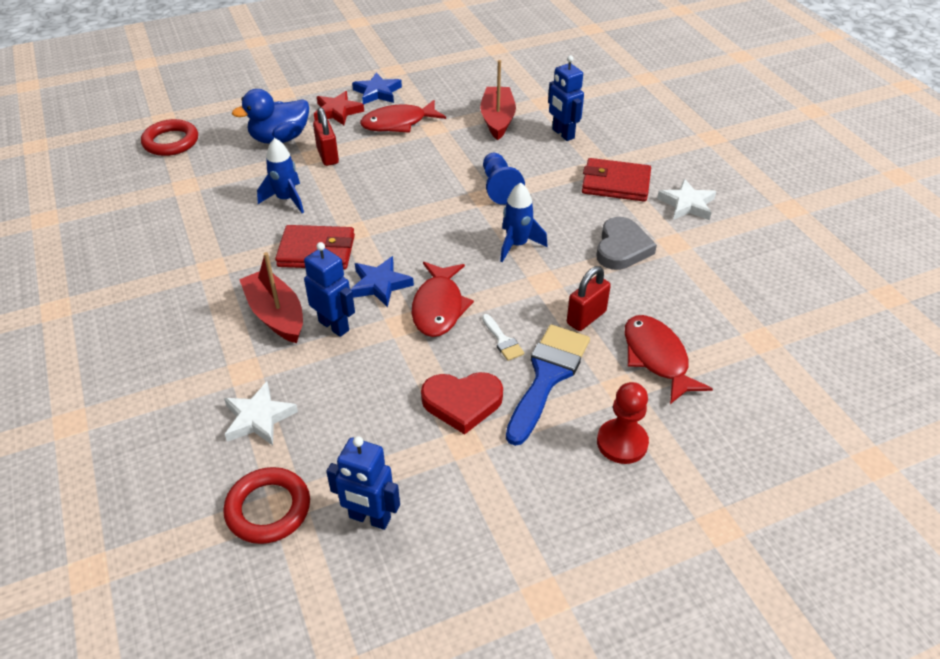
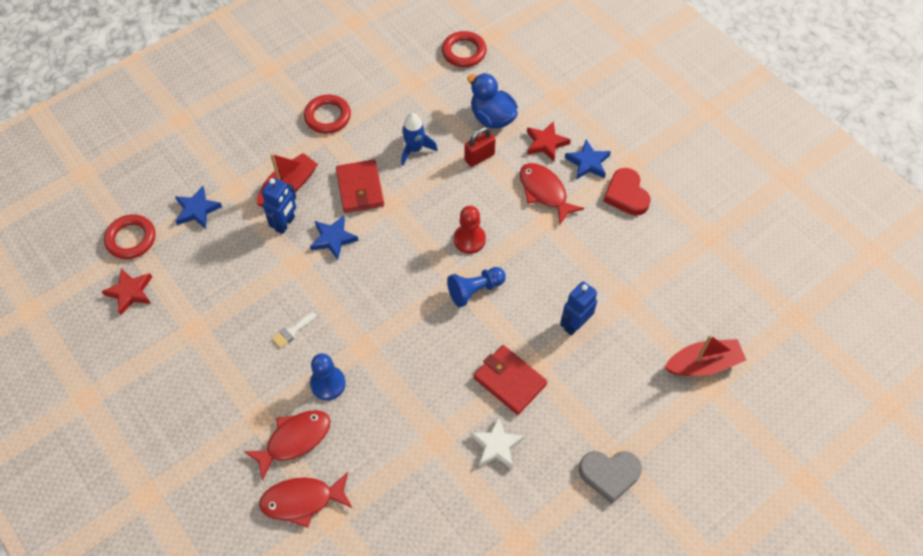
camera: 75 degrees right, 15 degrees up
(184, 263) = (328, 116): none -> red ring
(258, 418) = (197, 210): white star -> blue star
(369, 518) = (130, 292): blue robot -> red star
(439, 307) = (318, 282): red fish -> red fish (302, 500)
(462, 403) = (228, 319): red heart -> red heart (626, 195)
(497, 120) = (579, 266): red boat -> red boat (703, 364)
(517, 245) = (402, 319): blue rocket -> none
(547, 377) = (261, 368): blue brush -> none
(586, 317) = (328, 384): red padlock -> blue pawn
(615, 184) = (509, 381): red wallet -> red wallet turned 45 degrees counterclockwise
(622, 248) = (419, 398): grey heart -> grey heart (609, 474)
(622, 443) = (208, 426): red pawn -> red pawn (469, 239)

